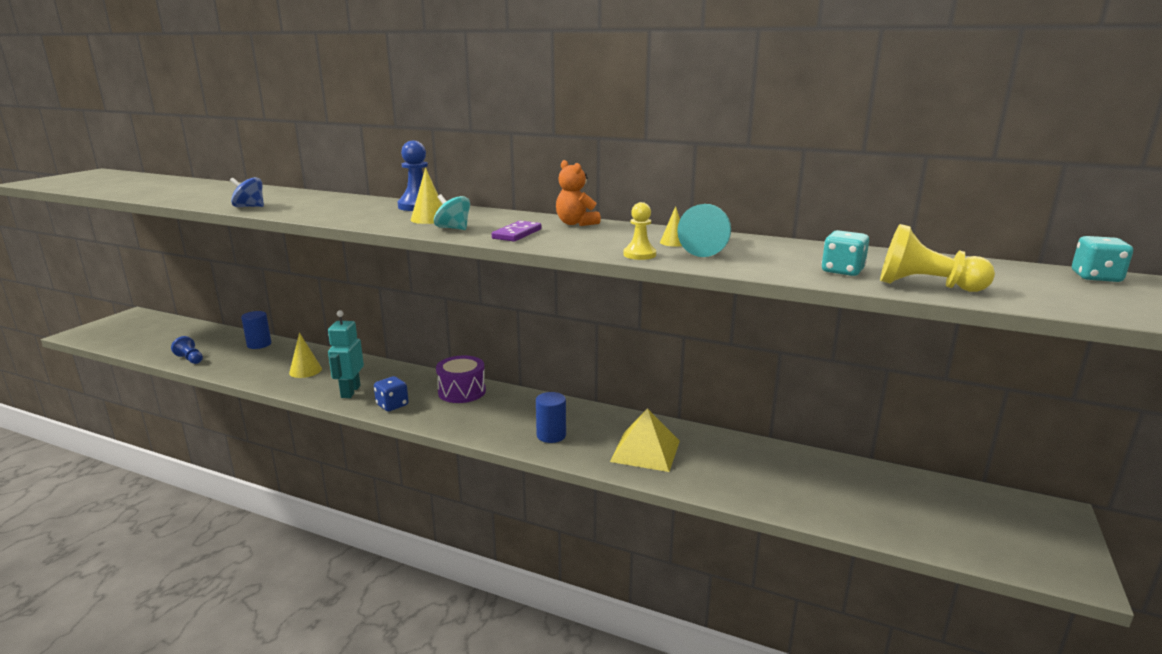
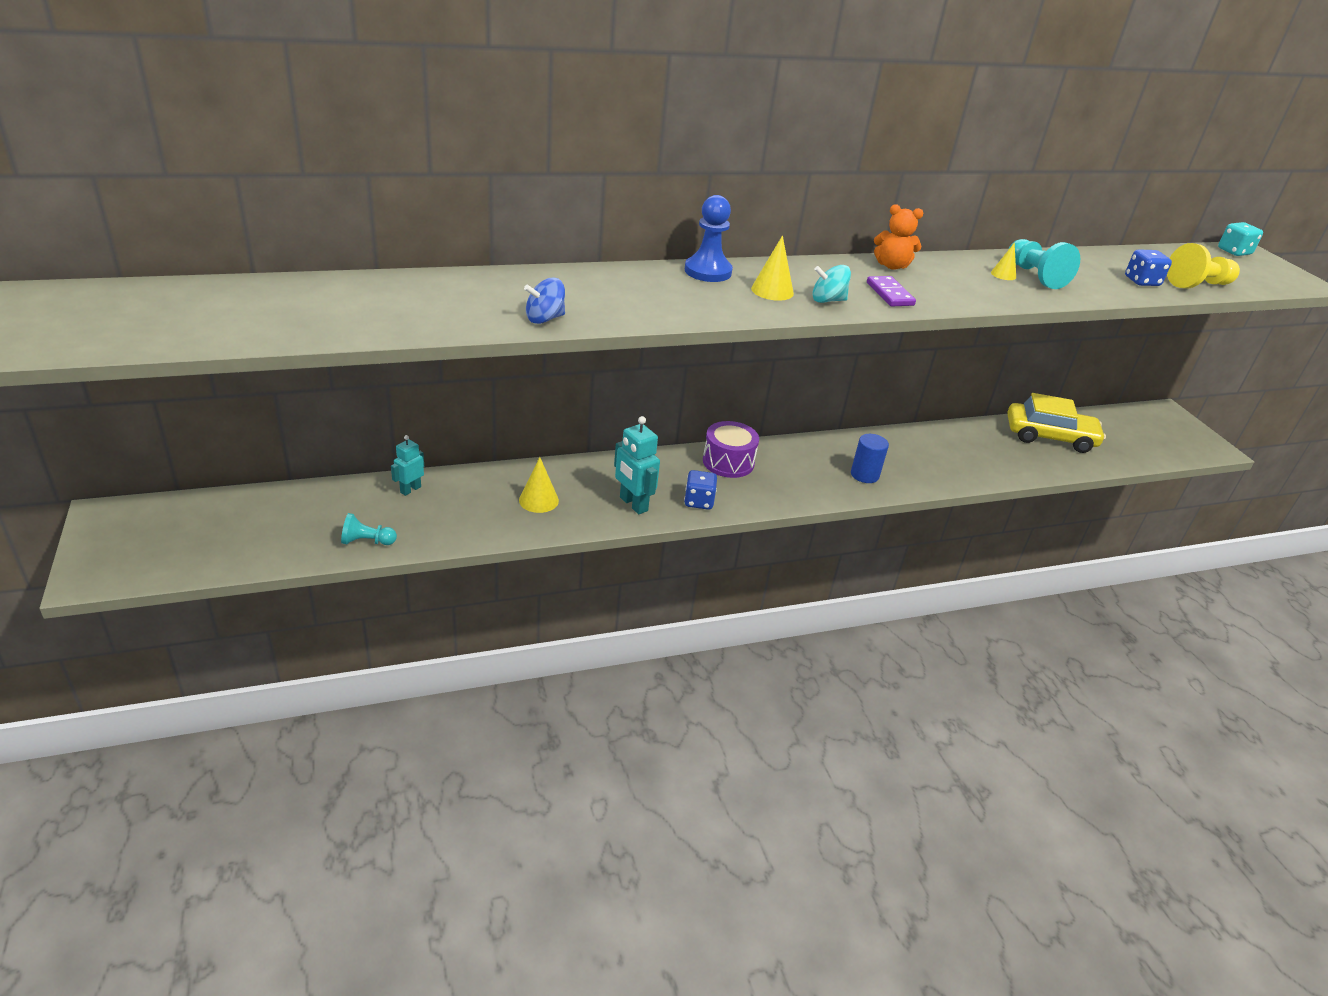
camera: 45 degrees left, 15 degrees up
(190, 359) = (367, 541): blue pawn -> turquoise pawn
(259, 344) = (410, 489): blue cylinder -> turquoise robot
(639, 255) = (1019, 297): yellow pawn -> none
(645, 451) = (940, 460): yellow pyramid -> none
(816, 476) = (1050, 437): none -> yellow car
(842, 271) = (1141, 281): turquoise dice -> blue dice

